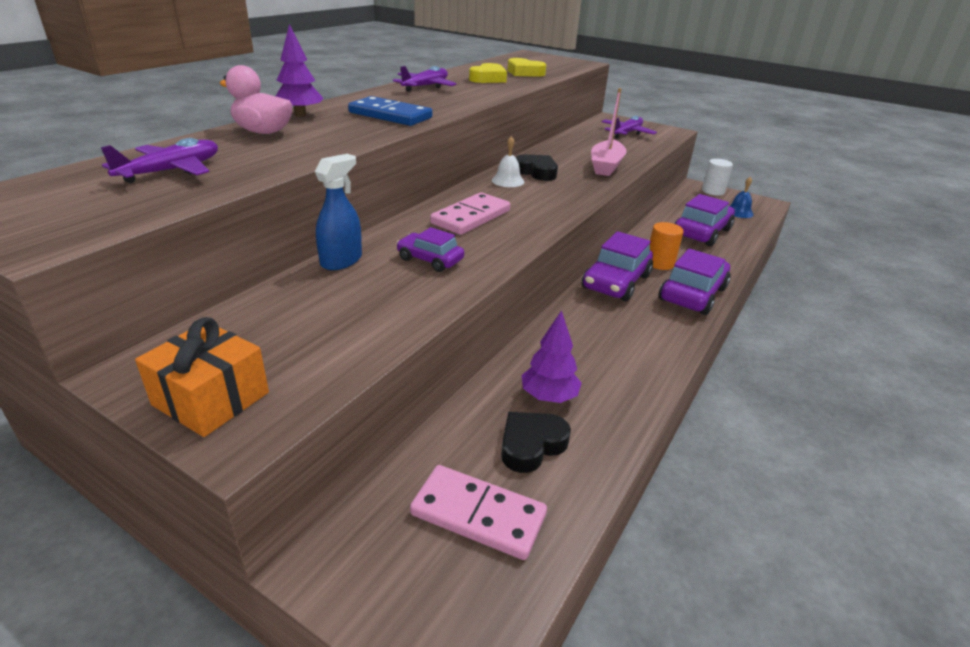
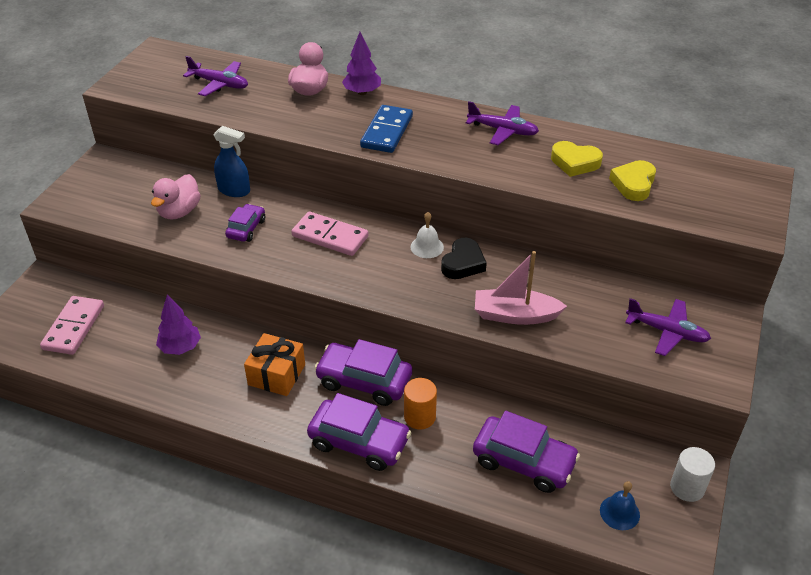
camera: 80 degrees right, 10 degrees up
(211, 398) = (84, 188): orange gift -> orange gift (277, 375)
(360, 304) = (179, 212): none -> pink duck
(531, 445) = (130, 343): black heart -> none

